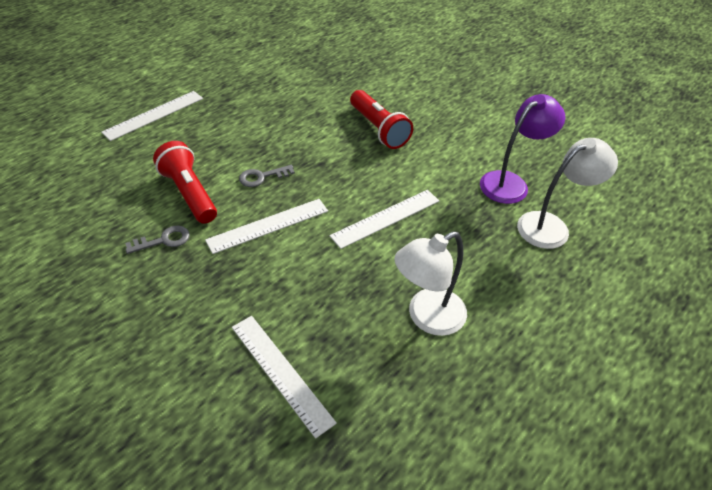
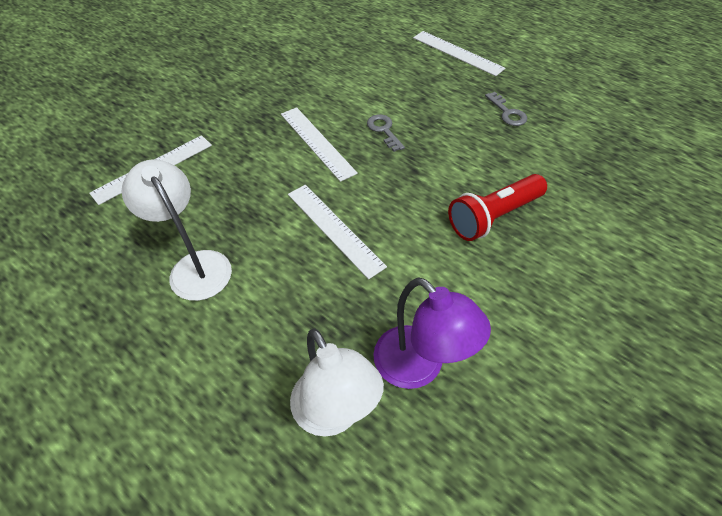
camera: 90 degrees right, 5 degrees up
(163, 240) = (296, 87): grey key -> grey key (507, 113)
(189, 193) = (353, 90): red flashlight -> none

